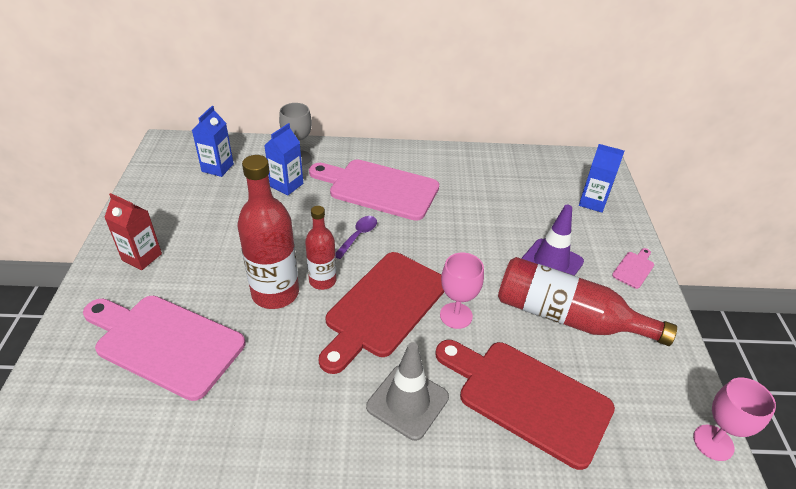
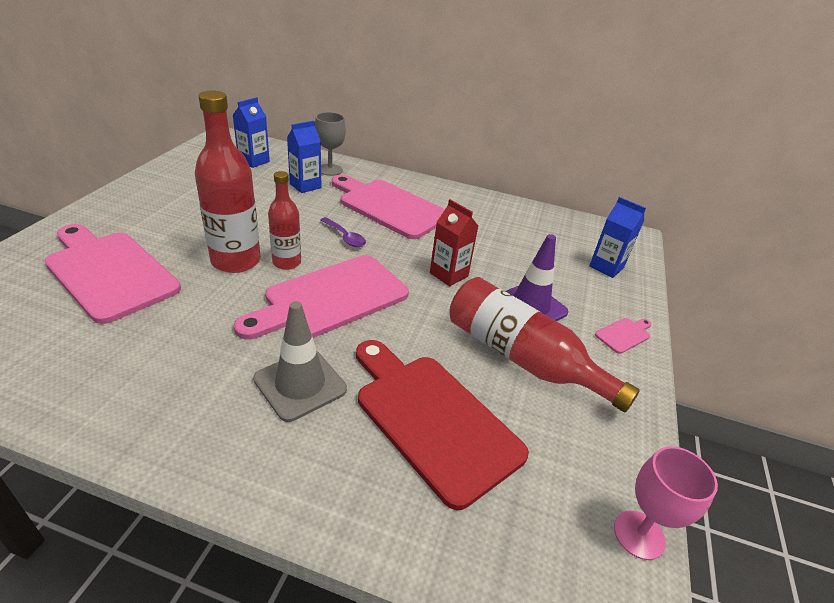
camera: 15 degrees right, 5 degrees down
(142, 257) = (141, 206): red carton -> red carton (448, 274)
(358, 236) = (345, 237): purple spoon -> purple spoon turned 90 degrees clockwise
(383, 307) = (331, 298): red cutting board -> pink cutting board
(456, 315) = (400, 324): pink goblet -> none

